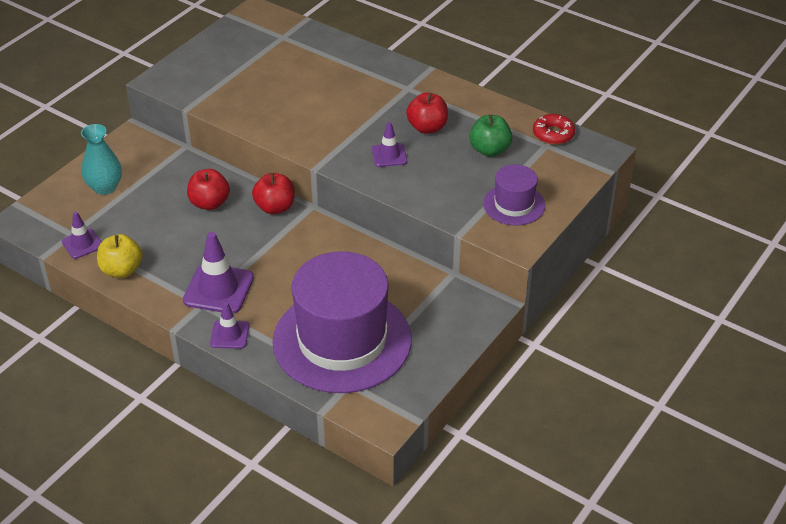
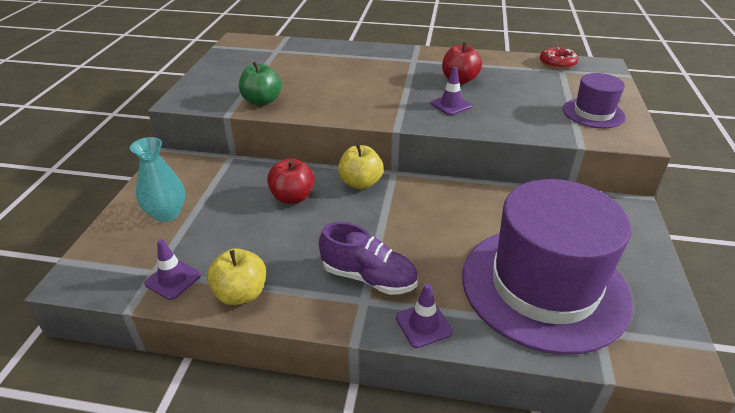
camera: 25 degrees left, 5 degrees down
(218, 289) = (369, 277): purple traffic cone -> purple shoe
(275, 207) = (360, 183): red apple -> yellow apple
(489, 150) = (525, 83): green apple -> green apple (262, 101)

